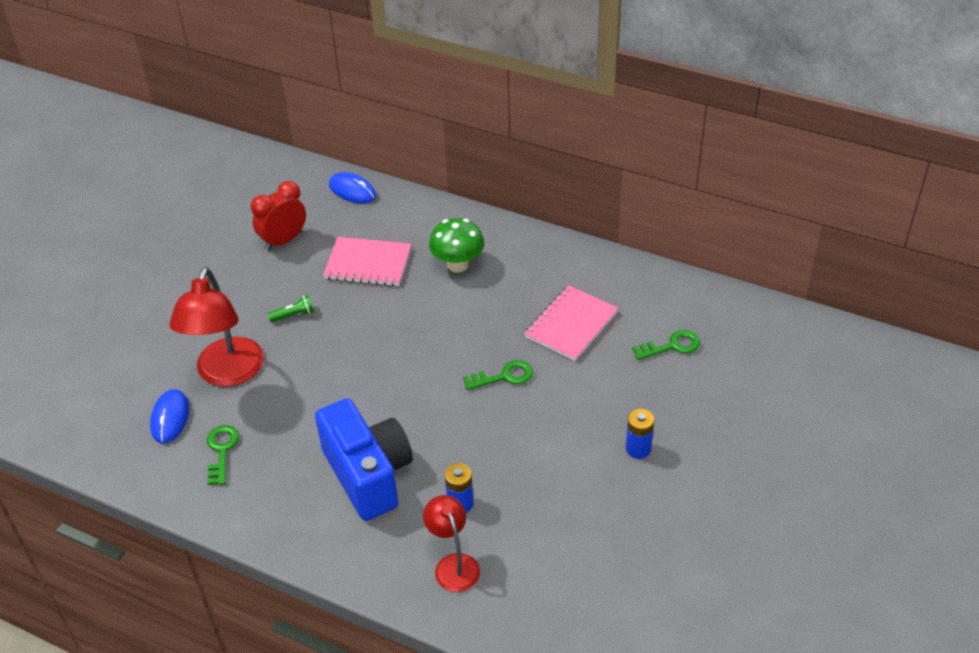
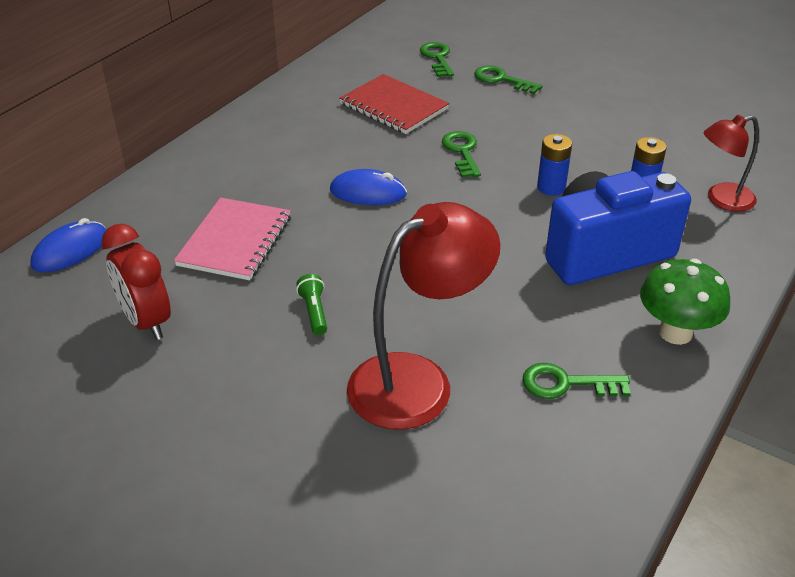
camera: 85 degrees left, 5 degrees down
(170, 418) = (500, 445): blue mouse -> blue mouse (368, 192)
(227, 374) = (418, 381): red lamp -> red lamp turned 45 degrees counterclockwise
(458, 265) = (269, 171): green mushroom -> green mushroom (675, 333)
(571, 325) = (394, 106): pink notebook -> red notebook
(638, 449) = (567, 87): blue battery -> blue battery (551, 187)
(640, 397) = (502, 80): none -> green key

